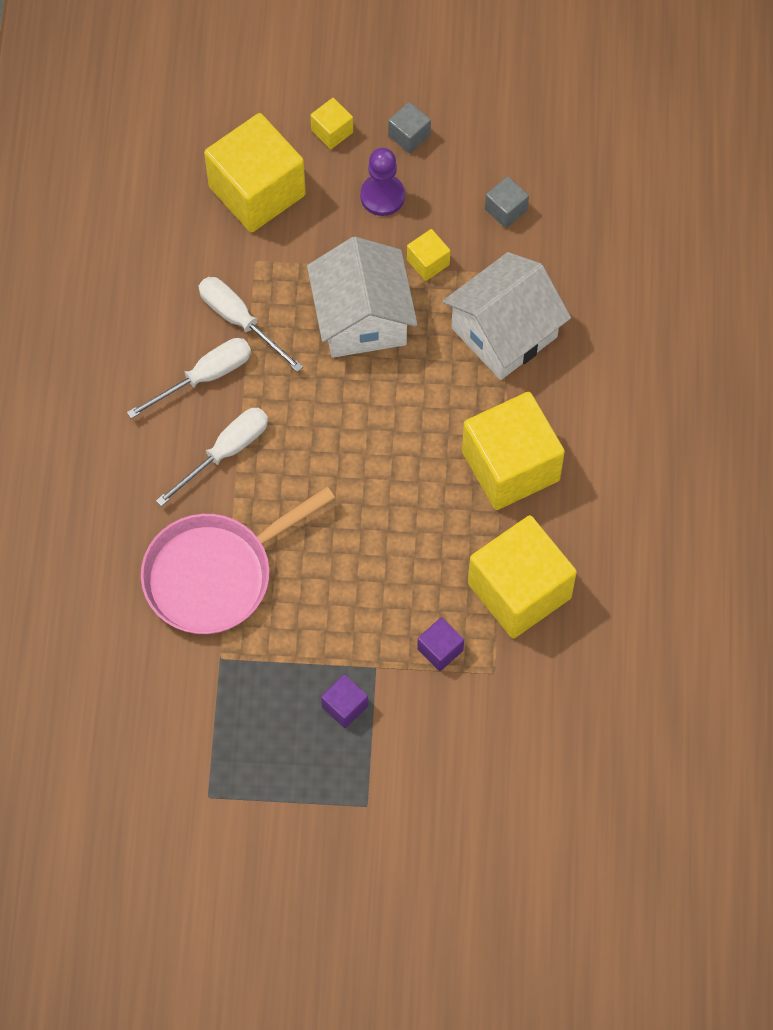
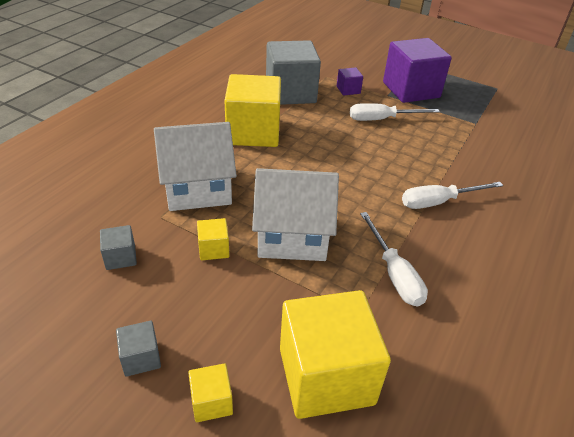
camera: 155 degrees left, 25 degrees down
(205, 377) = (439, 249): white screwdriver -> white screwdriver (382, 119)
(215, 574) = (467, 152): pink pan -> none
(344, 706) = (411, 90): purple cube -> purple cube, size x2.29
(362, 318) = (292, 235): white house -> white house turned 75 degrees clockwise
(382, 196) = (210, 314): purple pawn -> none
(519, 590) = (290, 93): yellow cube -> grey cube

